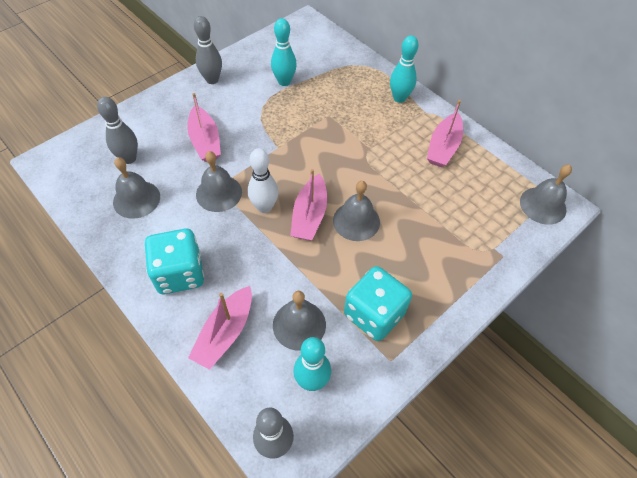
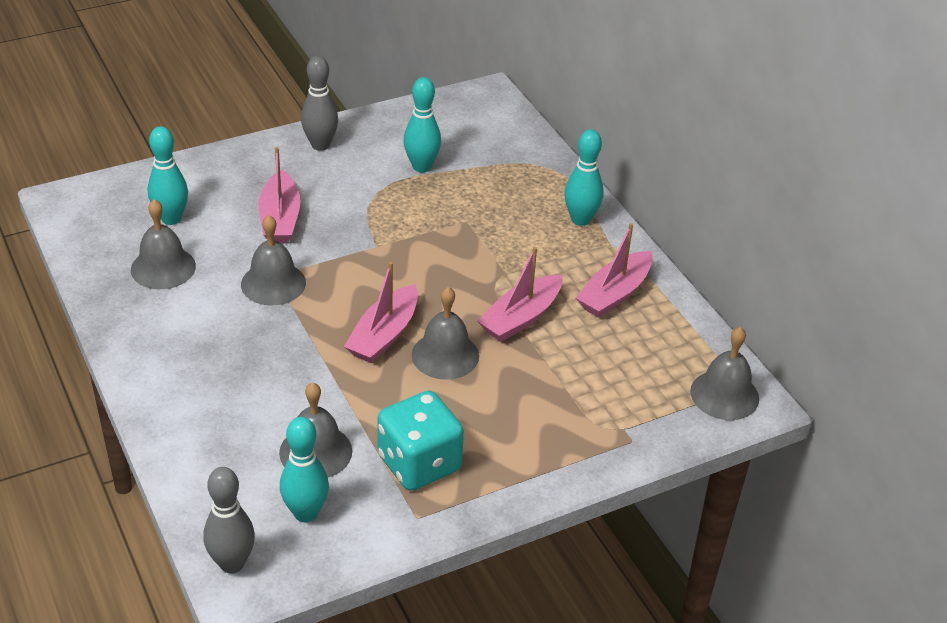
camera: 15 degrees right, 15 degrees down
(129, 158) = (171, 218): grey bowling pin -> turquoise bowling pin
(180, 273) = (186, 362): turquoise dice -> none
(225, 333) = (218, 438): pink boat -> pink boat (521, 318)
(264, 207) = (327, 312): white bowling pin -> none

